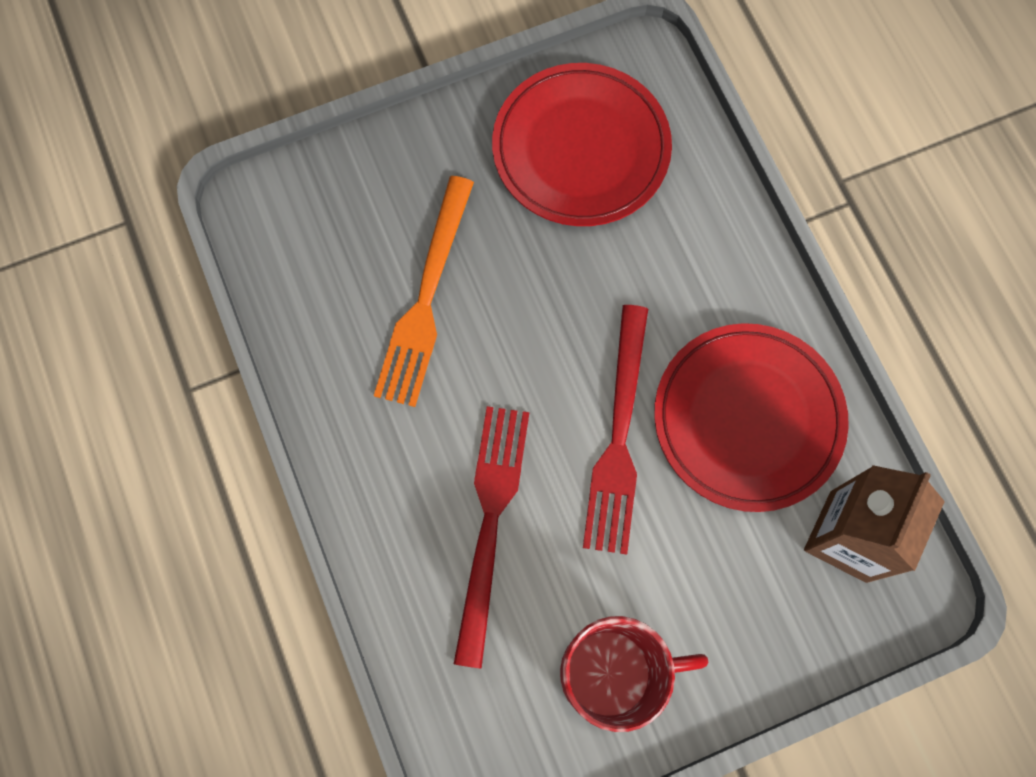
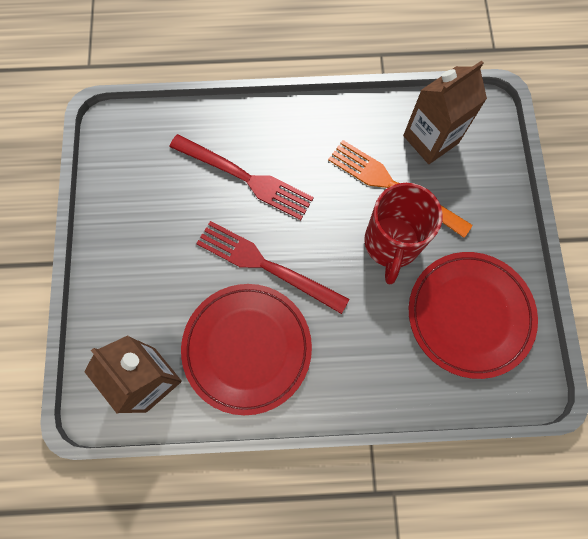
camera: 110 degrees right, 0 degrees up
(328, 268) = (430, 139): none -> brown carton
(612, 673) = (137, 212): red mug -> red mug (391, 244)

